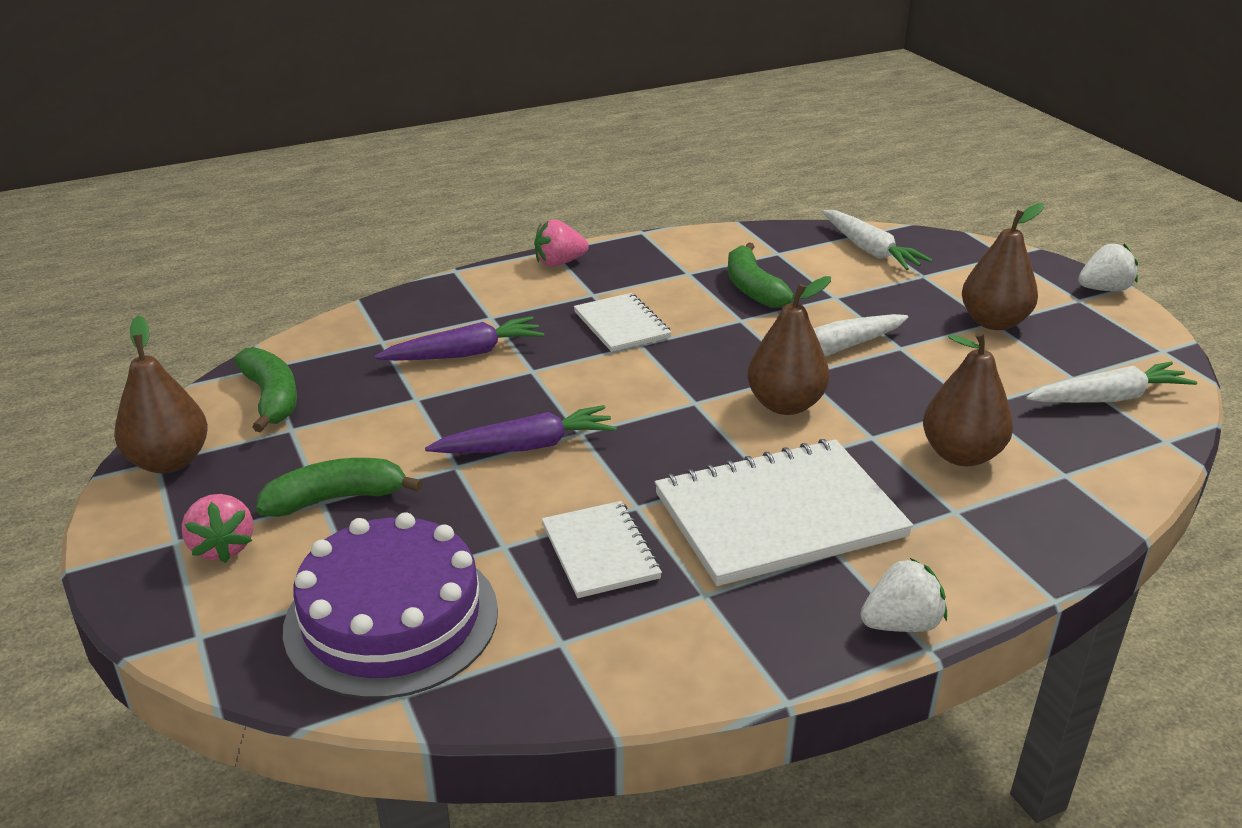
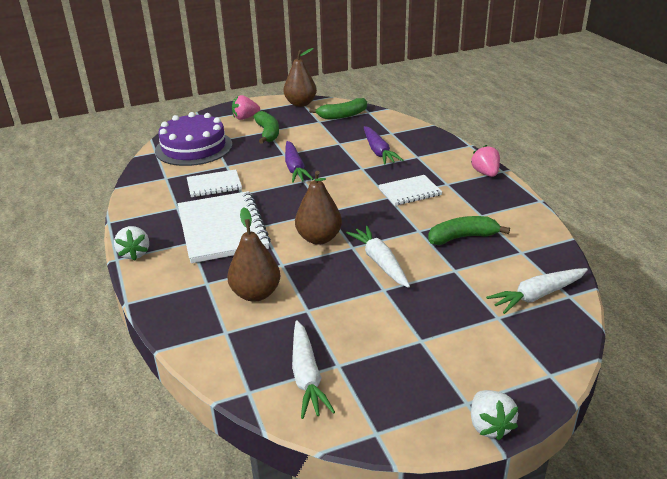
camera: 95 degrees right, 0 degrees up
(994, 322) = (421, 340): brown pear -> none

